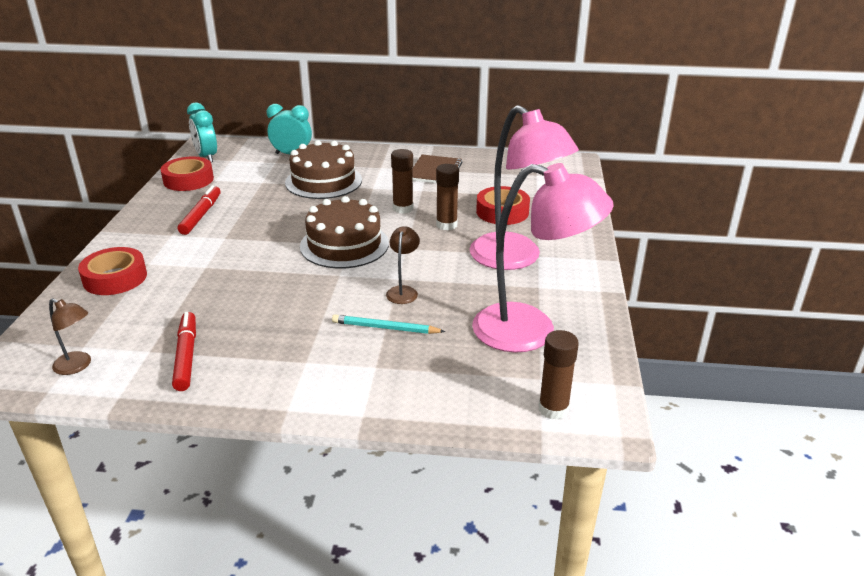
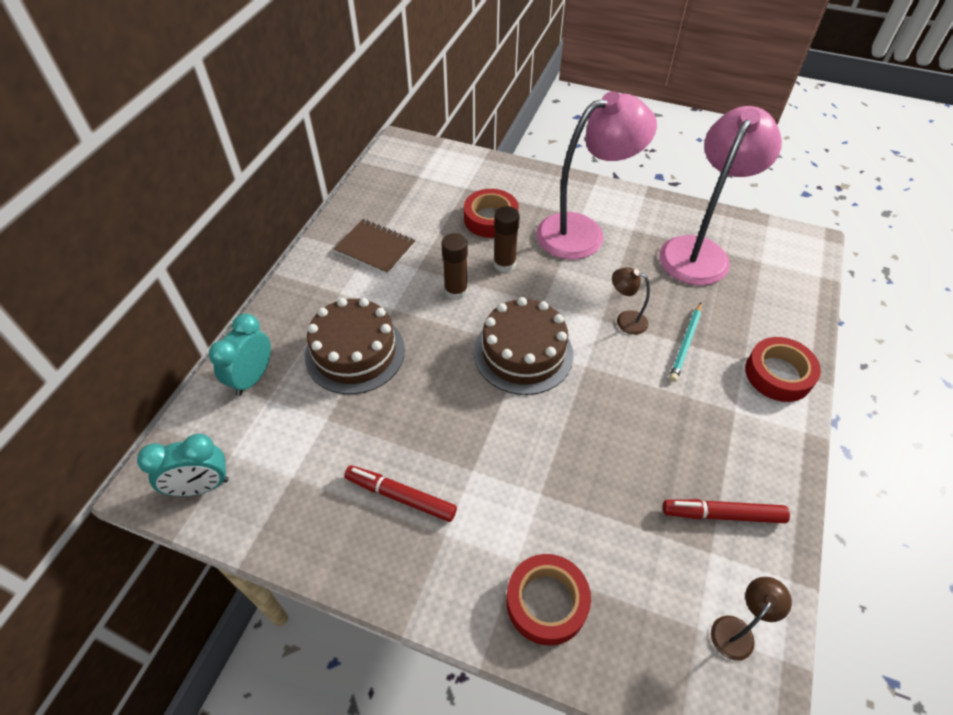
camera: 75 degrees left, 20 degrees up
(188, 180) = (276, 512): red tape -> red tape (778, 374)
(553, 409) = (798, 264): brown glue stick -> none

